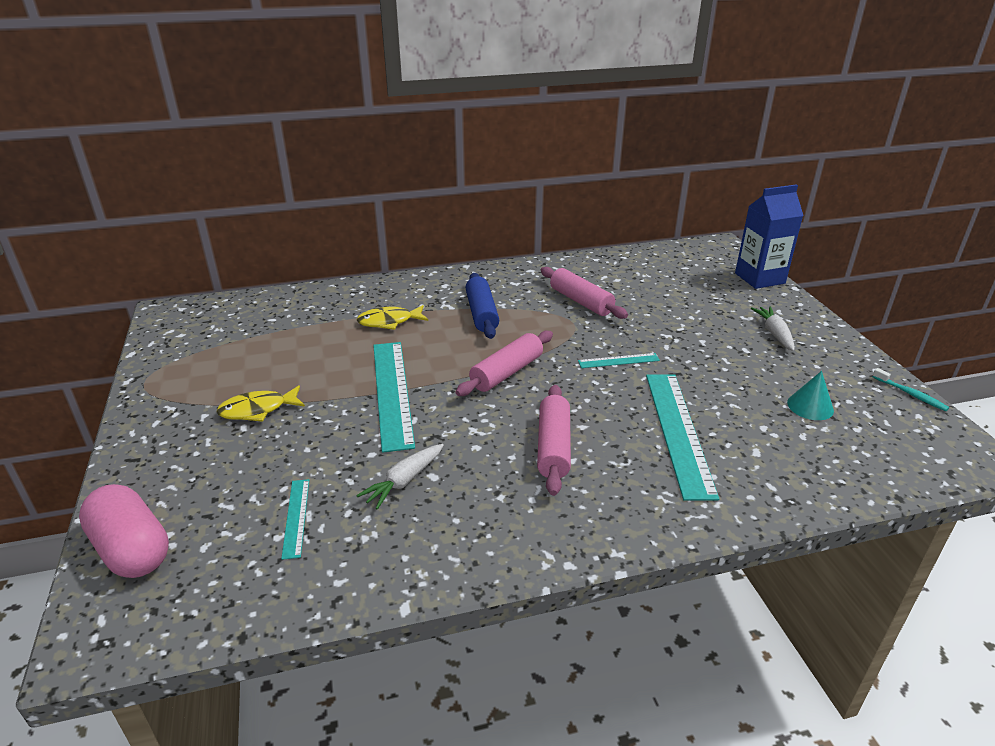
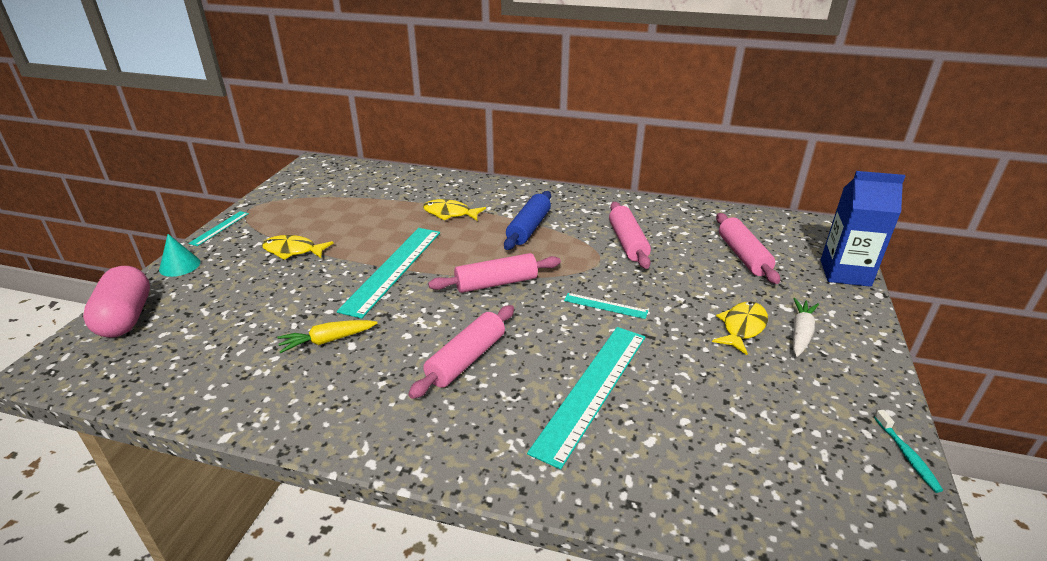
camera: 30 degrees right, 0 degrees up
(296, 517) = (233, 337): turquoise ruler -> turquoise ruler (219, 228)
(404, 481) = (327, 340): white carrot -> yellow carrot
(679, 286) = (743, 256): none -> pink rolling pin
(733, 343) = (742, 328): none -> yellow fish
(810, 406) = (761, 420): turquoise cone -> turquoise cone (179, 265)

